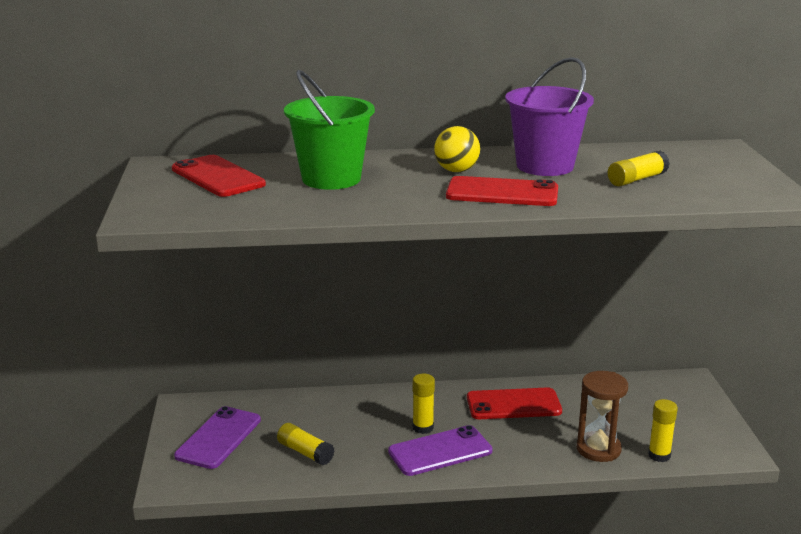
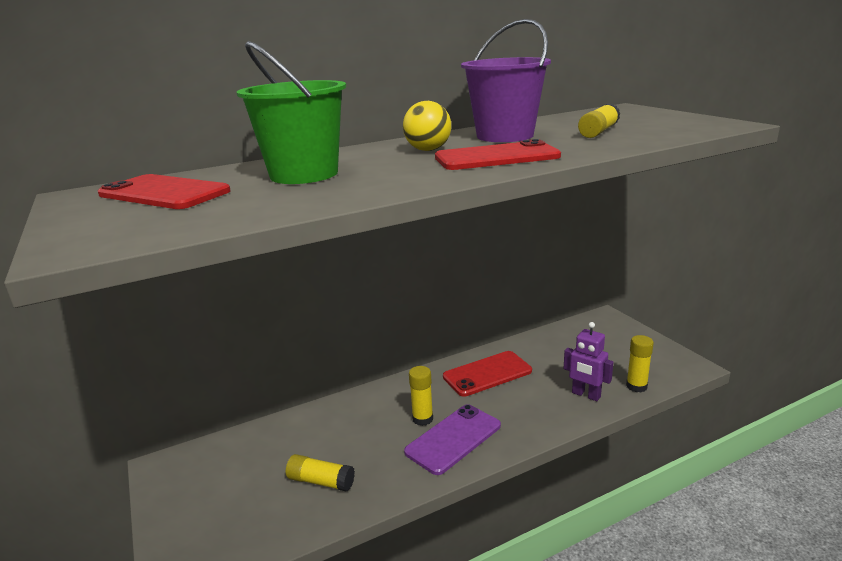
camera: 20 degrees left, 0 degrees up
(218, 438) = (217, 493): purple phone -> none
(598, 449) = (586, 395): brown hourglass -> purple robot

